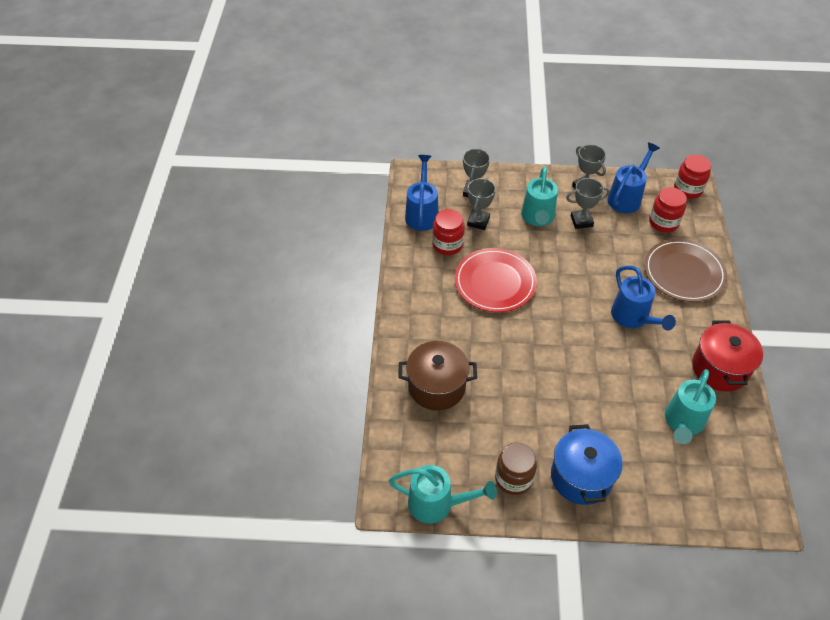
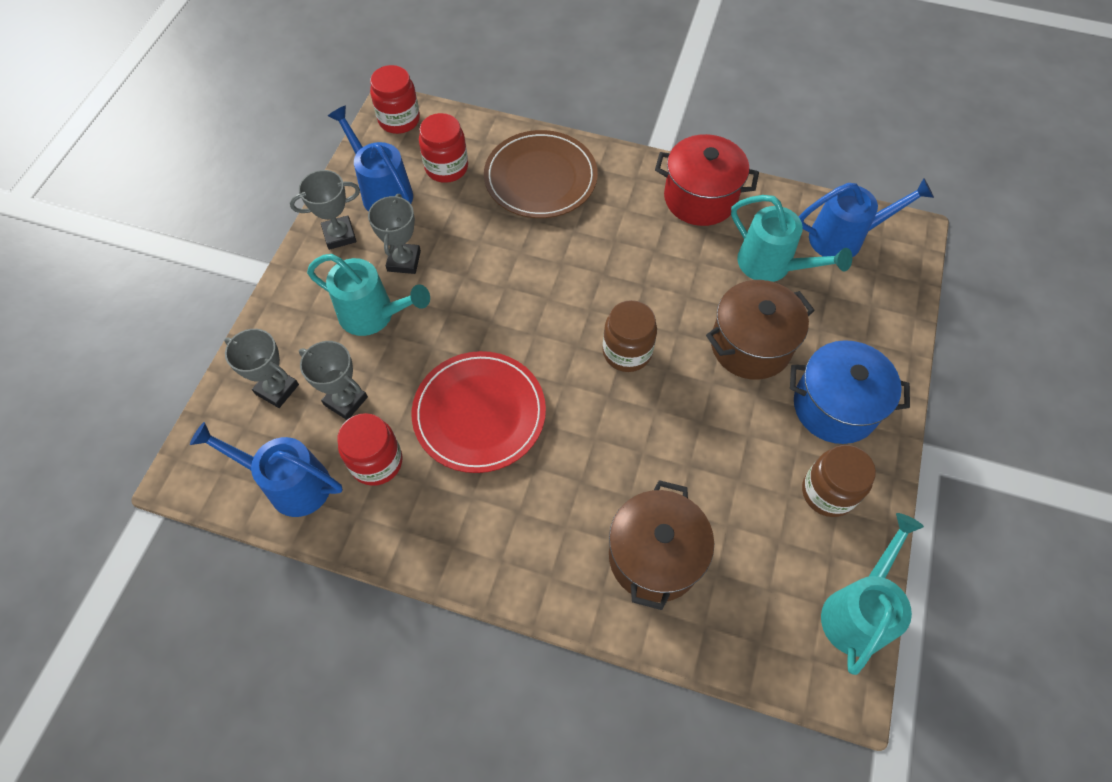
camera: 75 degrees left, 10 degrees up
(569, 347) = (627, 352): none -> brown jar
(607, 418) = (750, 345): none -> brown pot
(633, 318) = (598, 260): blue watering can -> blue watering can (844, 238)

